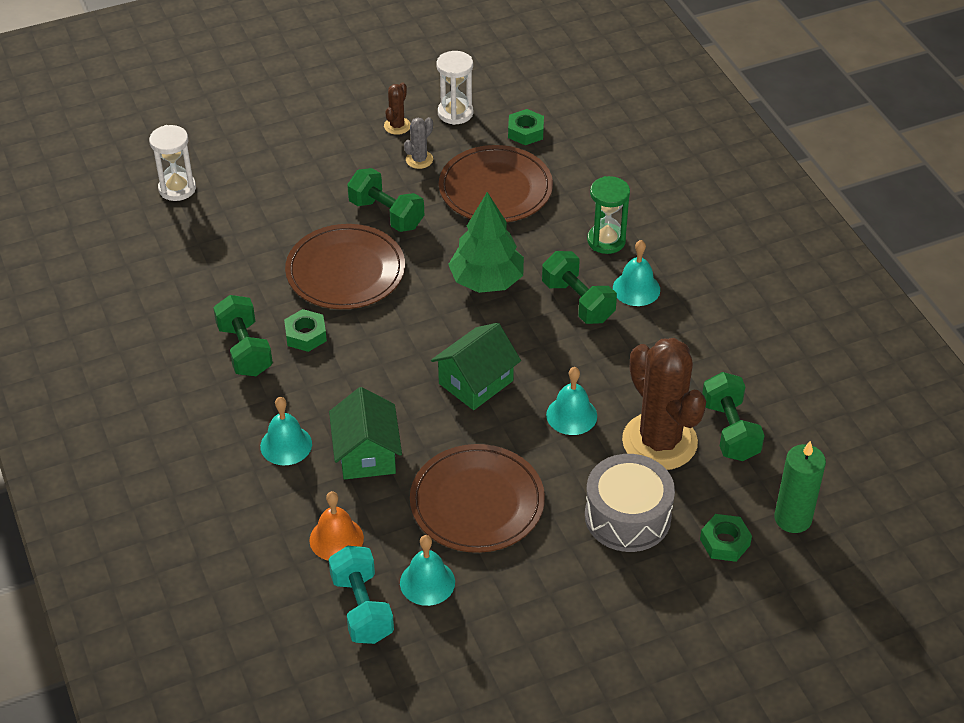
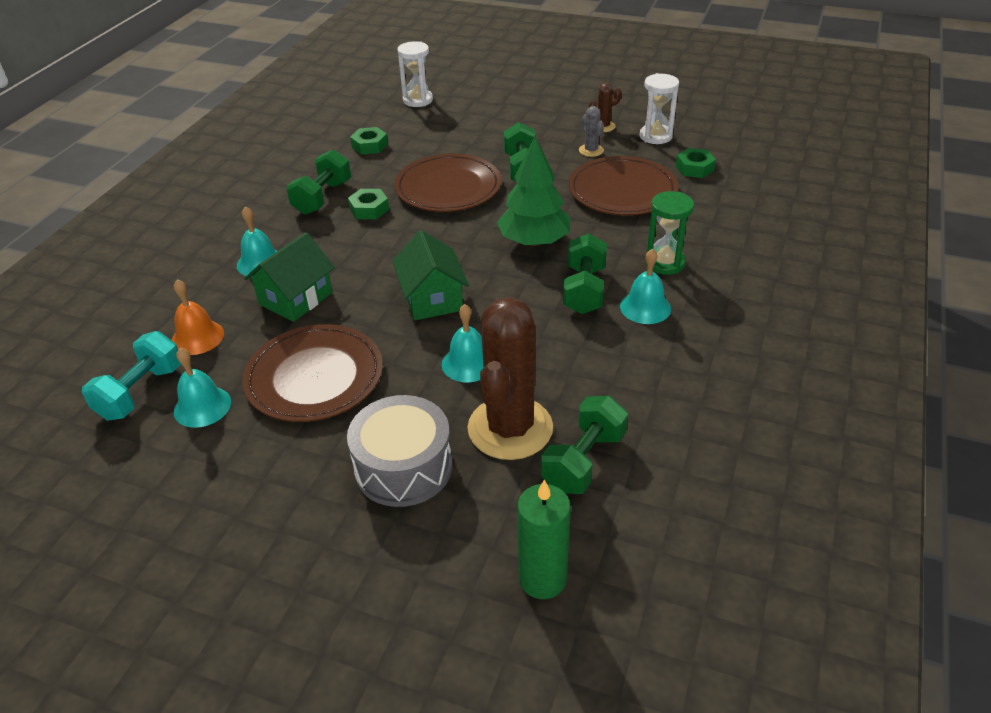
camera: 45 degrees right, 5 degrees down
(419, 160) = (591, 150): grey cactus -> grey cactus turned 75 degrees clockwise
(476, 382) = (432, 298): green house -> green house turned 75 degrees clockwise
(724, 542) = (452, 550): green nut -> green nut (369, 146)

